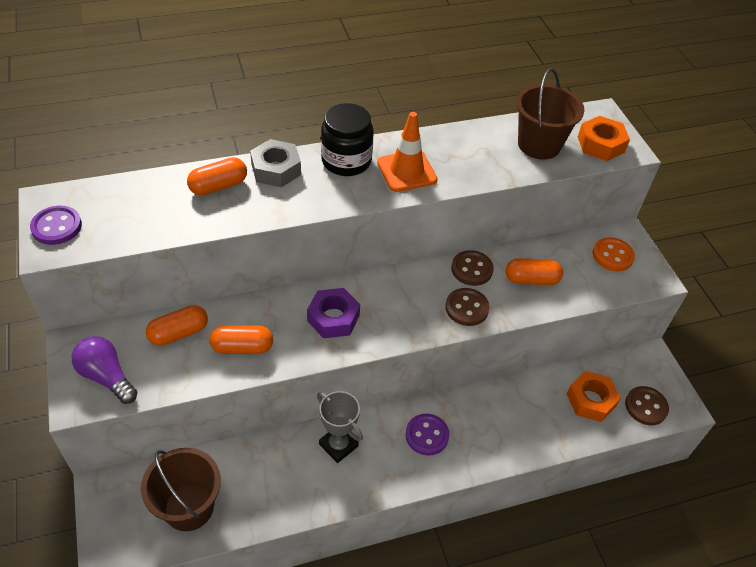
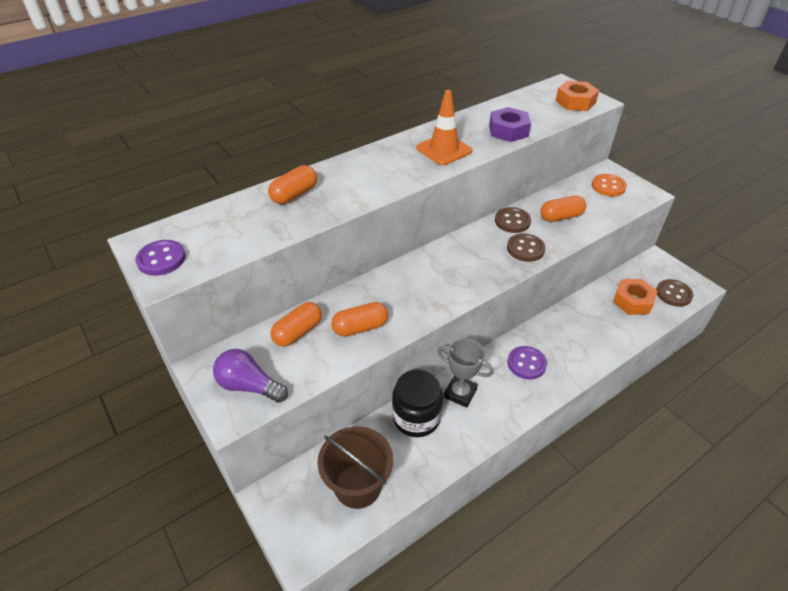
camera: 15 degrees left, 5 degrees down
(276, 169) = (336, 172): grey nut -> none
(333, 318) = (424, 284): purple nut -> purple nut (508, 131)
(346, 161) = (391, 153): black jar -> black jar (416, 417)
(539, 145) = (531, 111): brown bucket -> none

